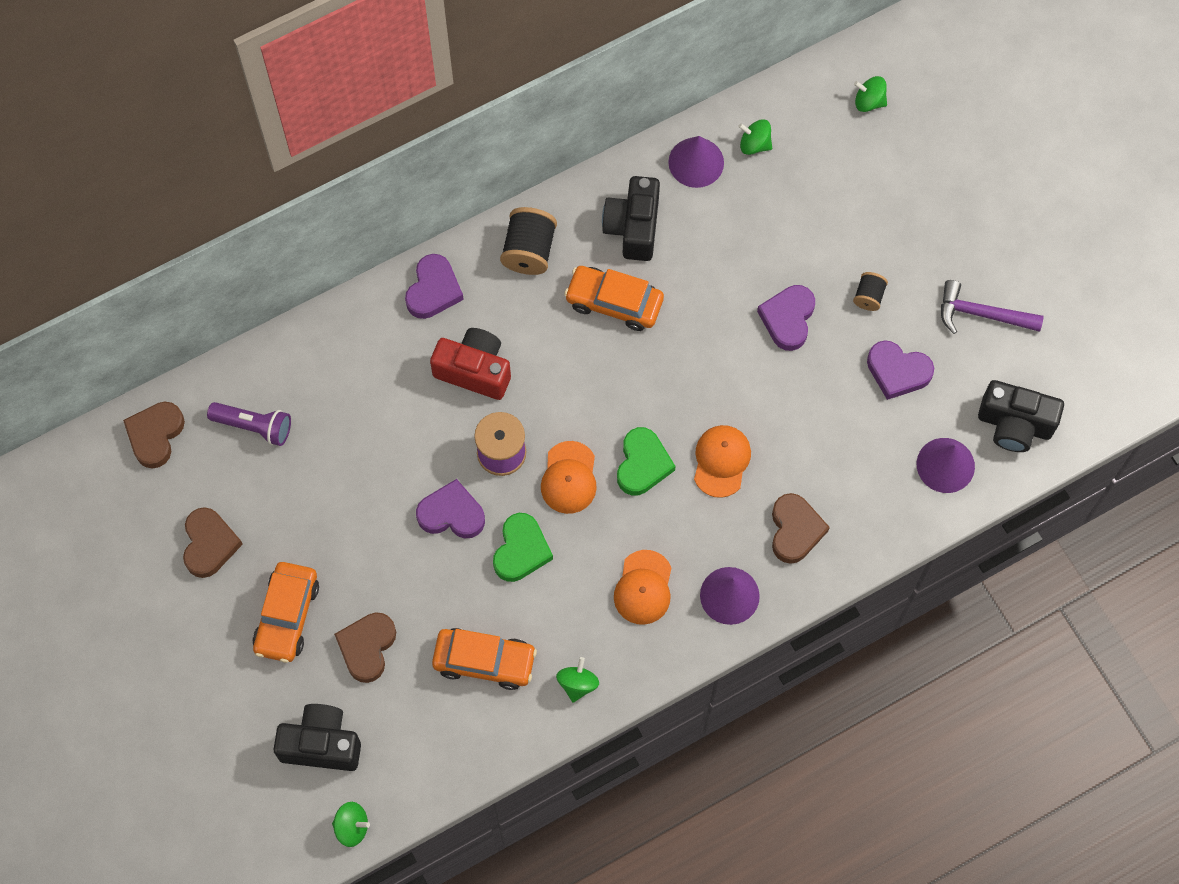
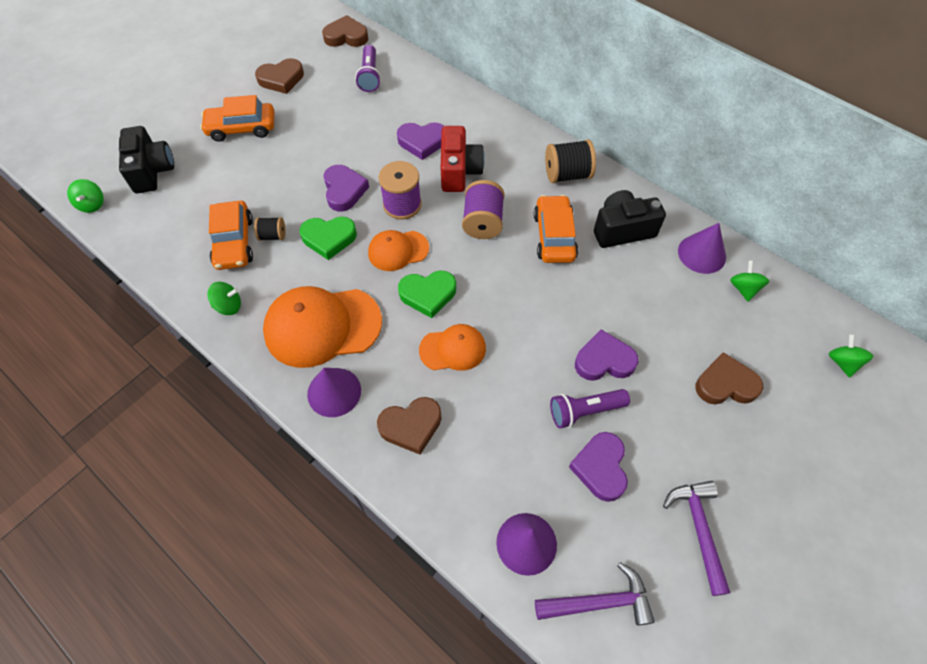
camera: 70 degrees right, 10 degrees down
(367, 647) = (229, 174): brown heart -> brown heart (725, 384)
(433, 290) = (508, 133): purple heart -> purple heart (422, 142)
(564, 371) = (482, 222): none -> purple spool
(643, 588) = (322, 326): orange cap -> orange cap, size x1.78
(836, 361) = (584, 411): none -> purple flashlight
(868, 296) = (660, 419): black spool -> black spool (273, 235)
(1014, 424) = (599, 602): black camera -> purple hammer

